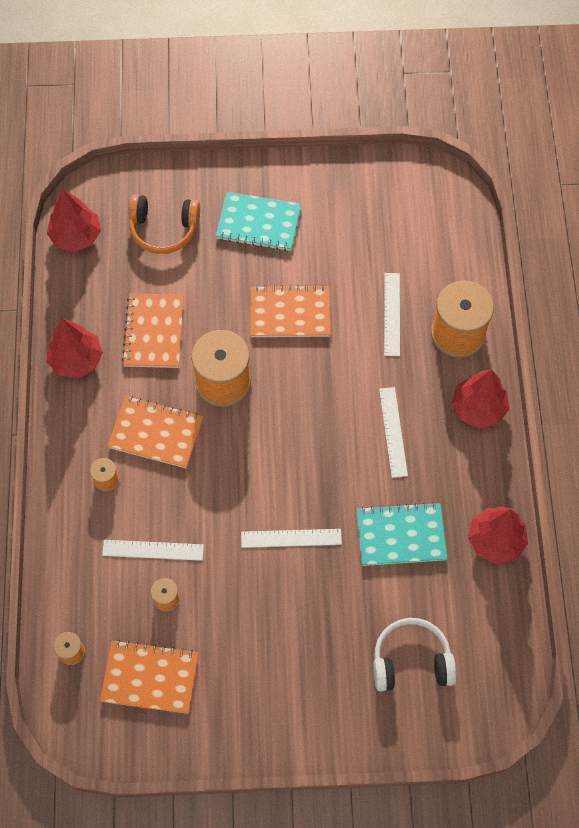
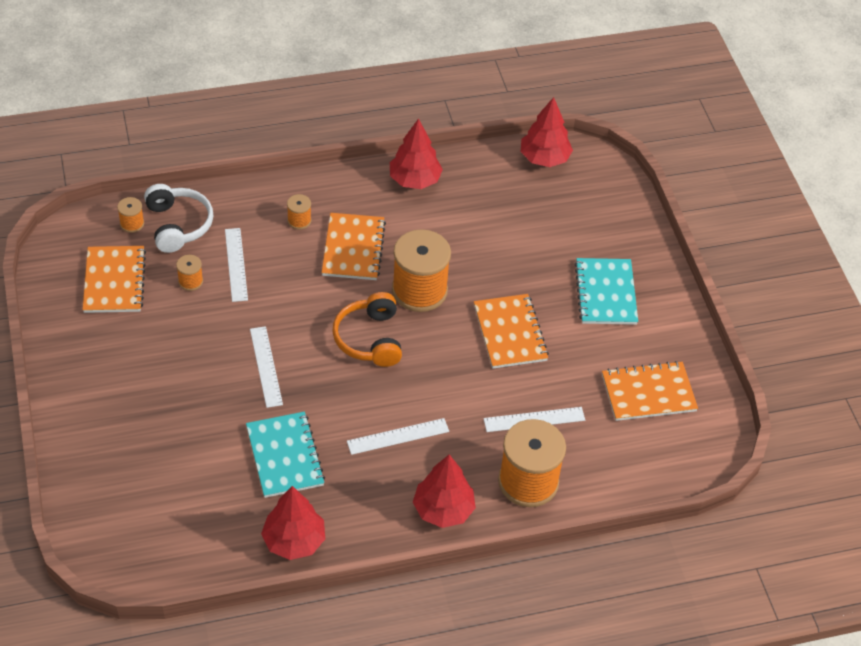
camera: 75 degrees right, 15 degrees down
(154, 332) = (459, 230): orange notebook -> orange notebook (648, 393)
(164, 229) = (573, 221): orange headphones -> orange headphones (370, 339)
(411, 661) = (153, 480): white headphones -> white headphones (178, 225)

